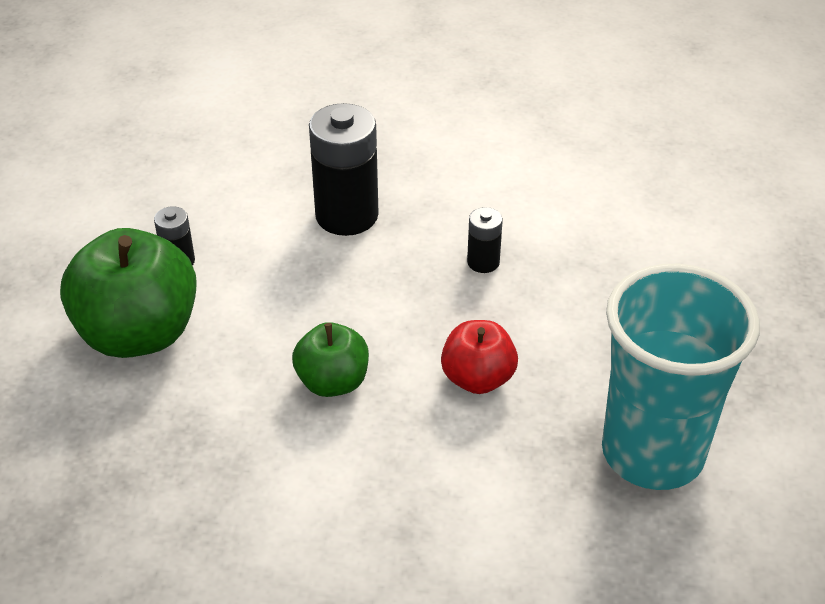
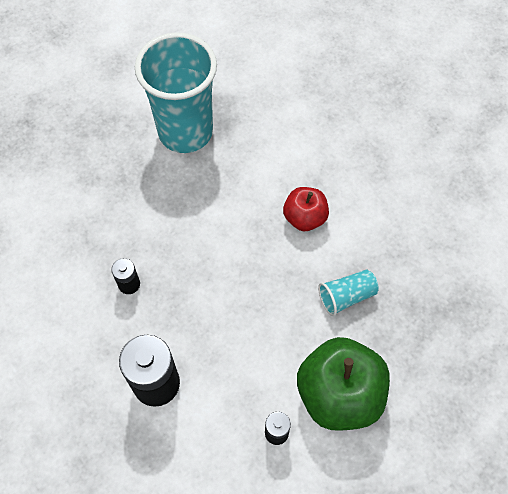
camera: 135 degrees left, 20 degrees up
(220, 428) = (346, 296): none -> turquoise cup
(333, 382) = (274, 277): green apple -> none
(478, 378) = (210, 223): red apple -> red apple (305, 217)

